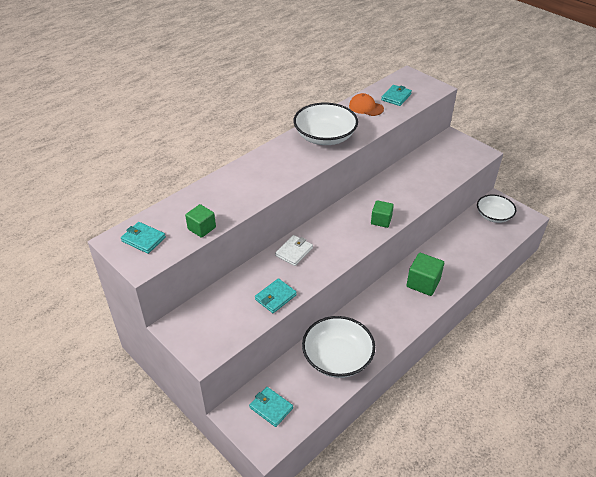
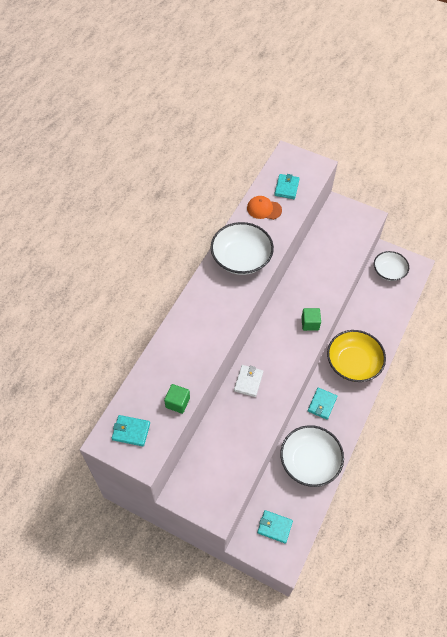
camera: 20 degrees left, 15 degrees up
(275, 297) = (252, 435): turquoise wallet -> turquoise wallet (322, 404)
(423, 283) = (353, 363): green cube -> yellow bowl

